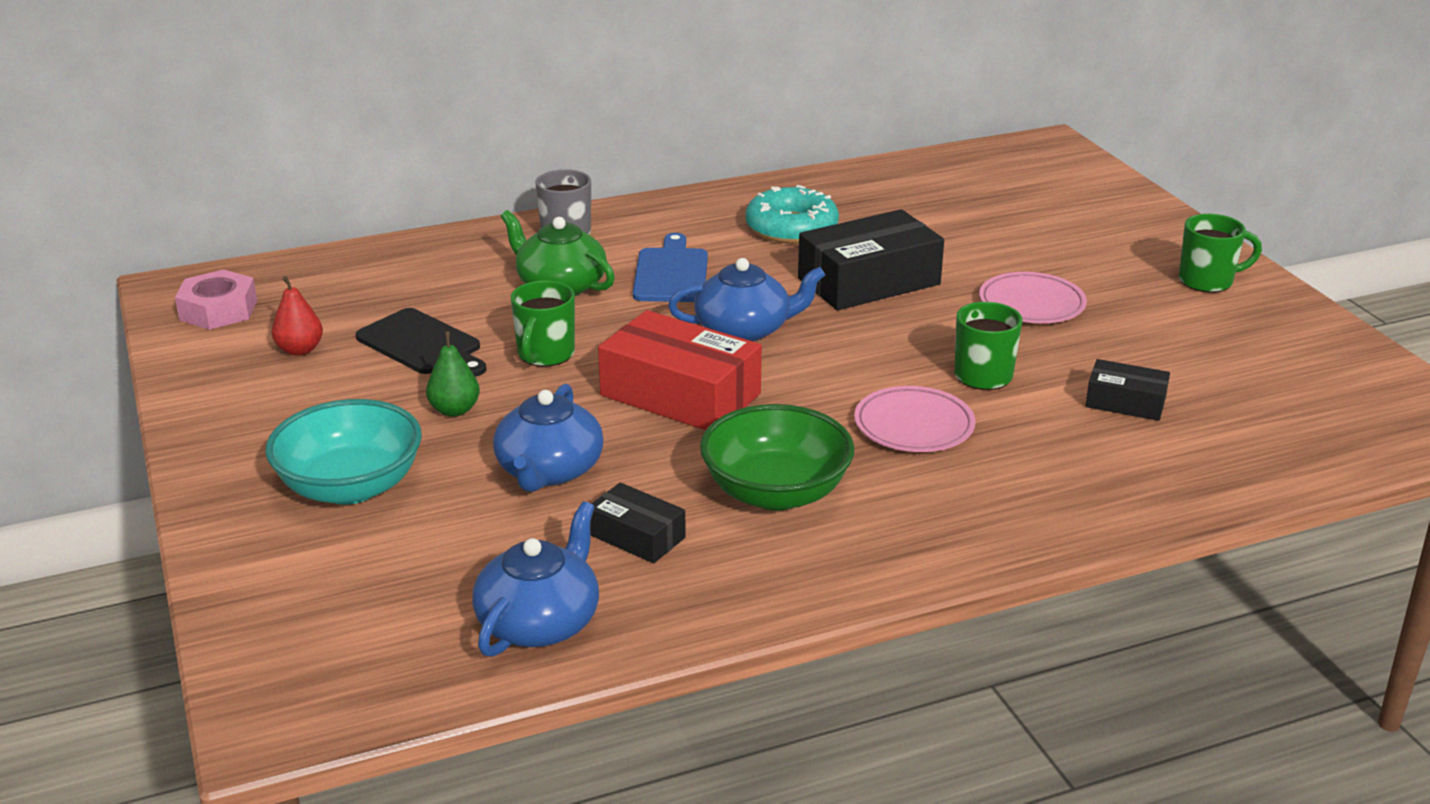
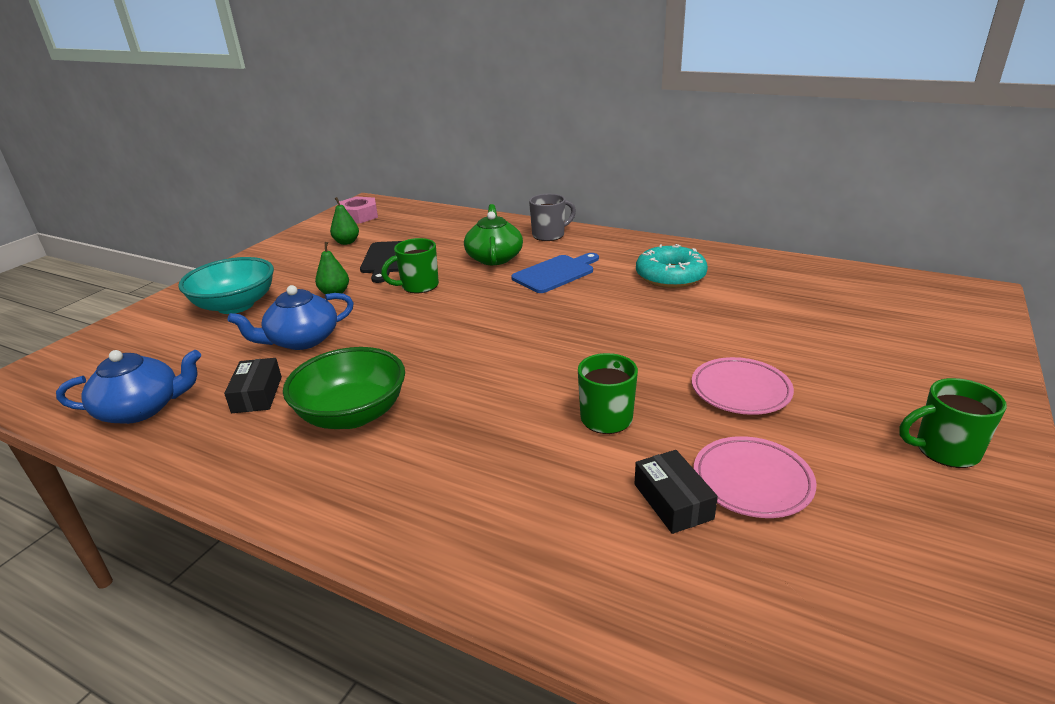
camera: 50 degrees right, 0 degrees up
(300, 350) = (346, 242): red pear -> green pear
(680, 394) = (428, 335): red box -> none
(745, 329) = (529, 318): blue teapot -> none
(869, 281) = (655, 324): black box -> none
(914, 426) = (498, 424): pink plate -> pink plate (752, 481)
(1207, 281) = (944, 450): green mug -> green mug turned 135 degrees clockwise

